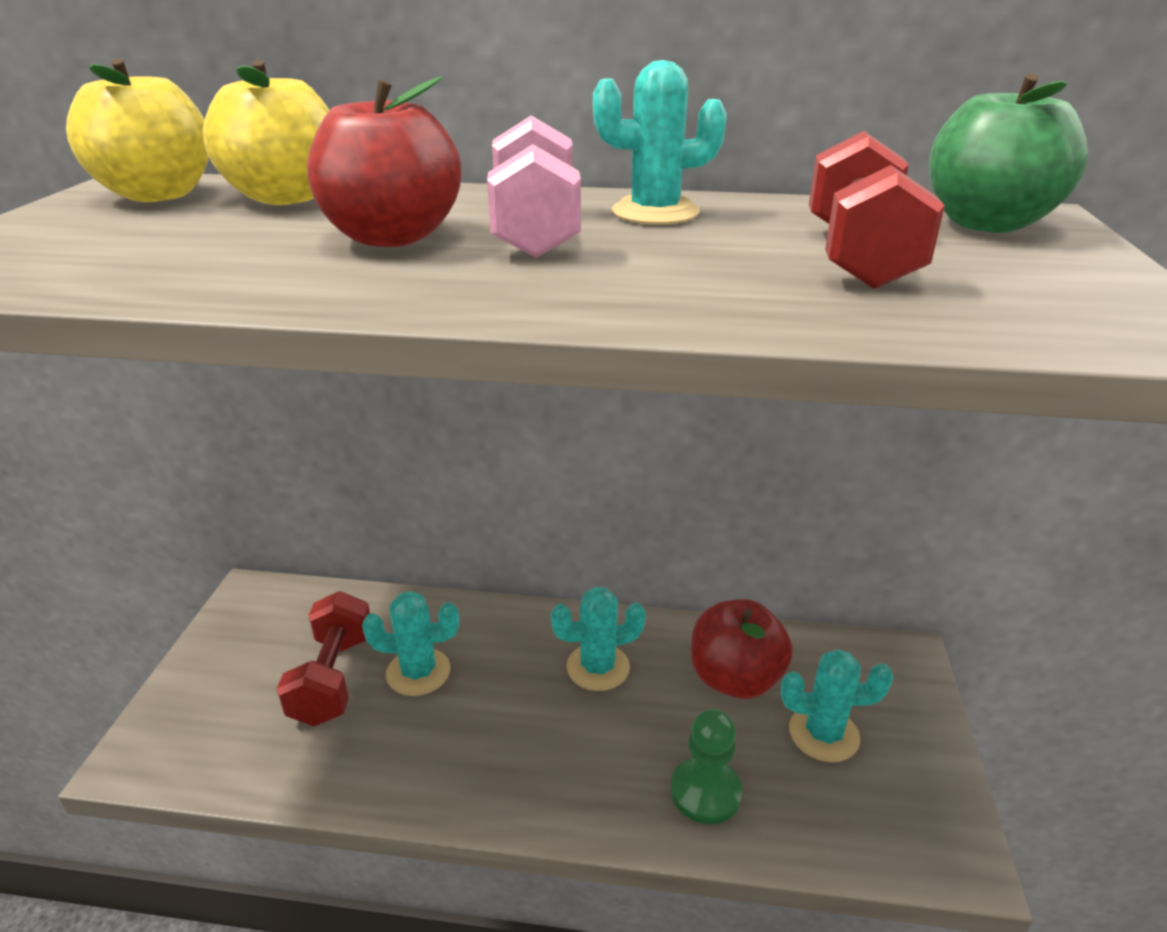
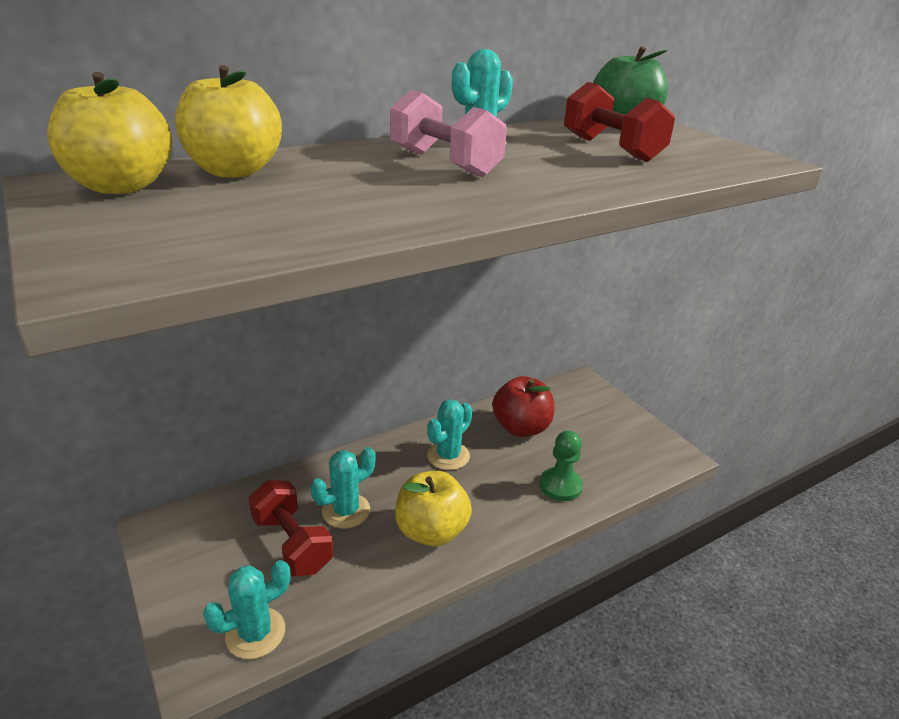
camera: 40 degrees left, 0 degrees up
(392, 237) = (377, 182): red apple -> none
(478, 752) = (431, 531): none -> yellow apple
(823, 734) = (583, 433): turquoise cactus -> turquoise cactus (255, 633)

